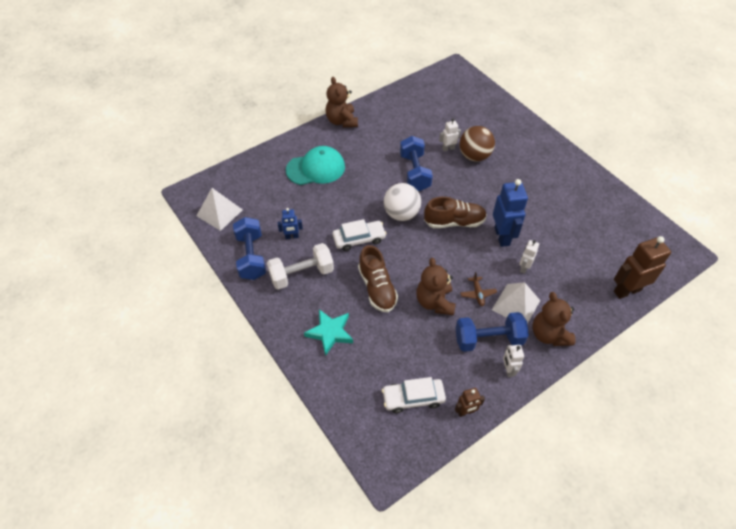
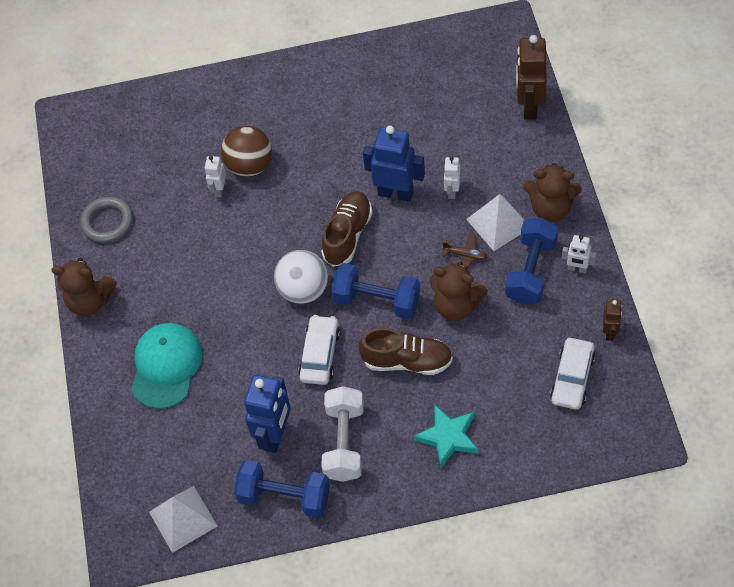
camera: 60 degrees left, 5 degrees up
(292, 236) = (275, 435): blue robot -> blue robot, size x1.89
(397, 109) = (107, 222): none -> grey ring
(415, 172) = (240, 246): blue dumbbell -> blue dumbbell (377, 301)
(524, 268) = (452, 191): white robot -> white robot turned 45 degrees clockwise

